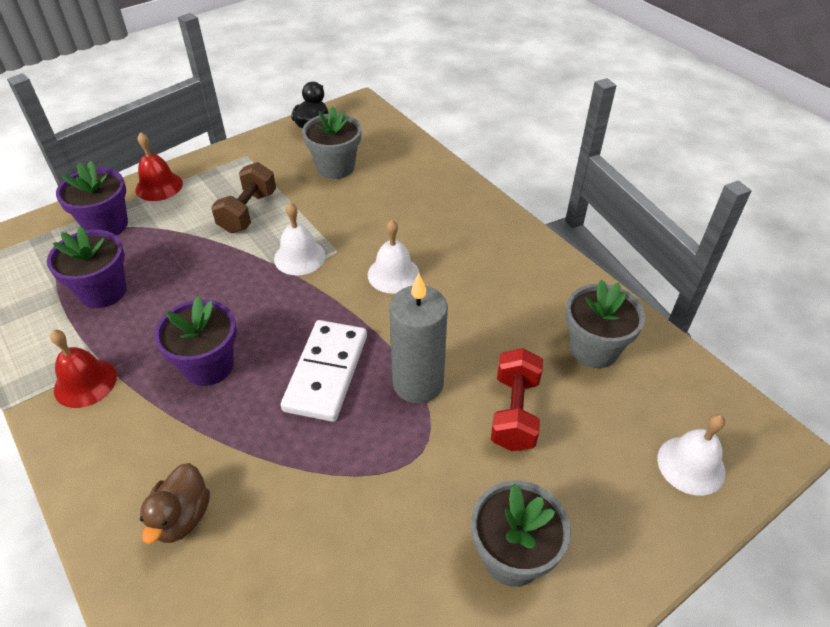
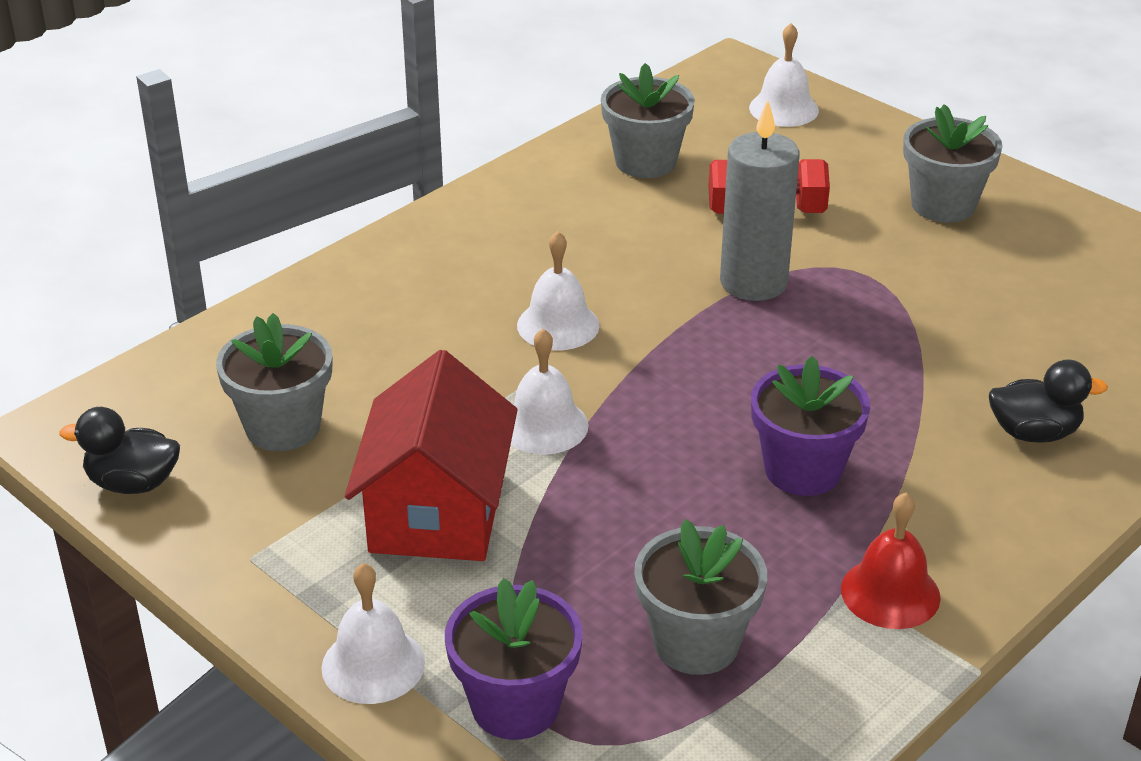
camera: 100 degrees left, 10 degrees down
(103, 291) = (696, 643): purple flower pot -> grey flower pot
(159, 186) = (373, 664): red bell -> white bell
(182, 517) = (1034, 433): brown duck -> black duck
(248, 212) = (437, 512): brown dumbbell -> red house
(326, 372) = (768, 358): white domino -> none

